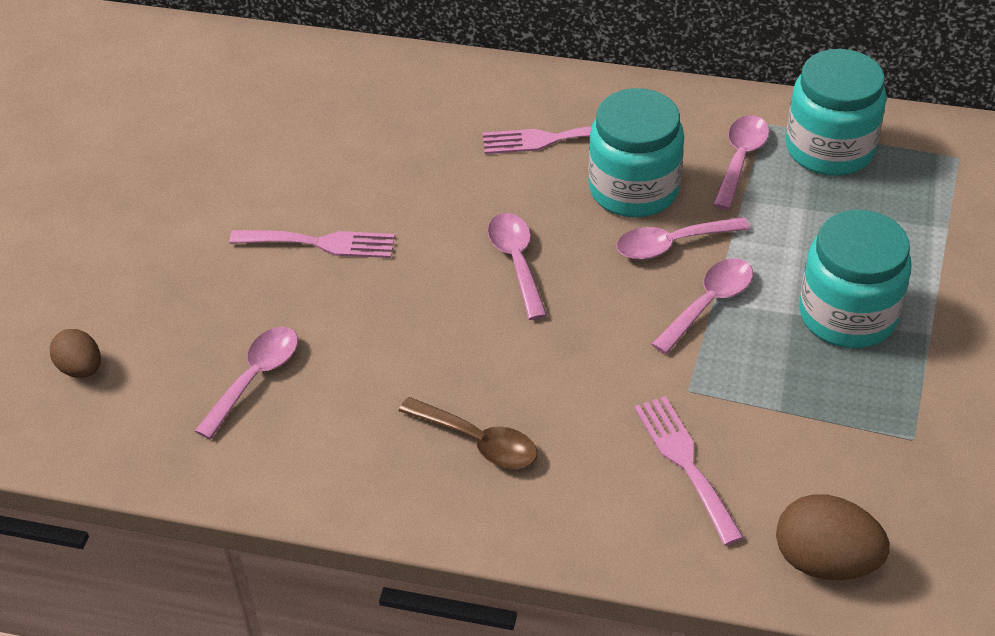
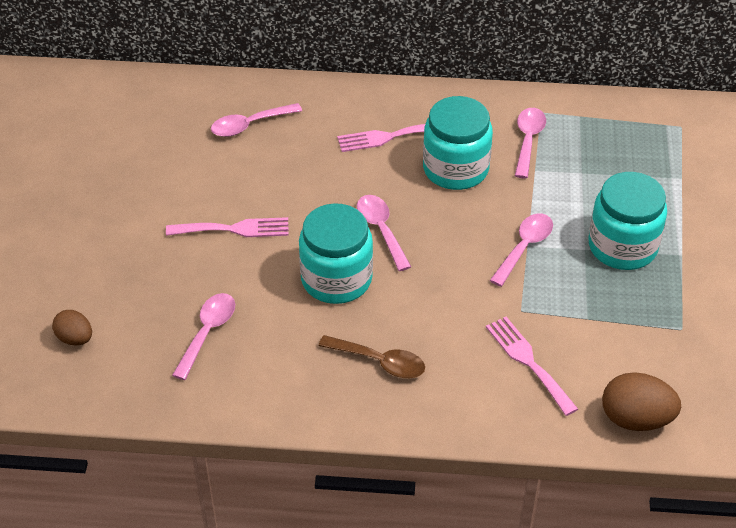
camera: 10 degrees left, 0 degrees up
(672, 244) = (490, 207): pink spoon -> pink spoon (249, 125)
(829, 149) = (590, 127): turquoise jar -> turquoise jar (336, 279)

